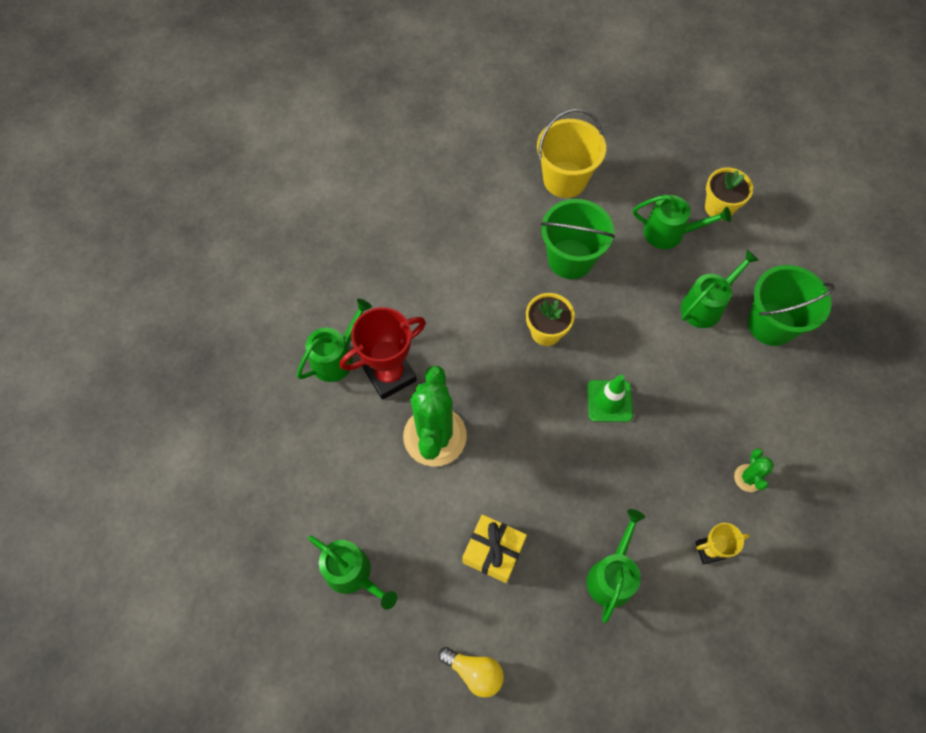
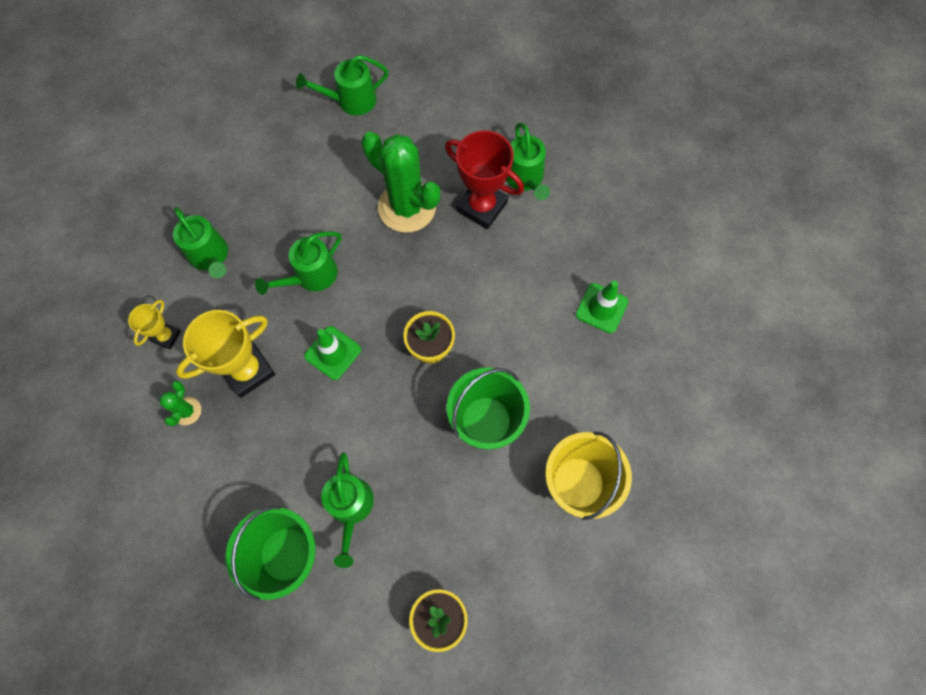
camera: 125 degrees right, 5 degrees up
(390, 375) = (482, 206): red trophy -> red trophy turned 60 degrees counterclockwise
(419, 235) = (601, 308): none -> green traffic cone
(474, 672) = (230, 133): yellow light bulb -> none
(493, 552) = (292, 192): yellow gift -> none
(669, 233) = (447, 538): green watering can -> green watering can (311, 276)
(678, 456) = (248, 370): none -> yellow trophy
(748, 478) = (187, 411): green cactus -> green cactus turned 60 degrees clockwise

